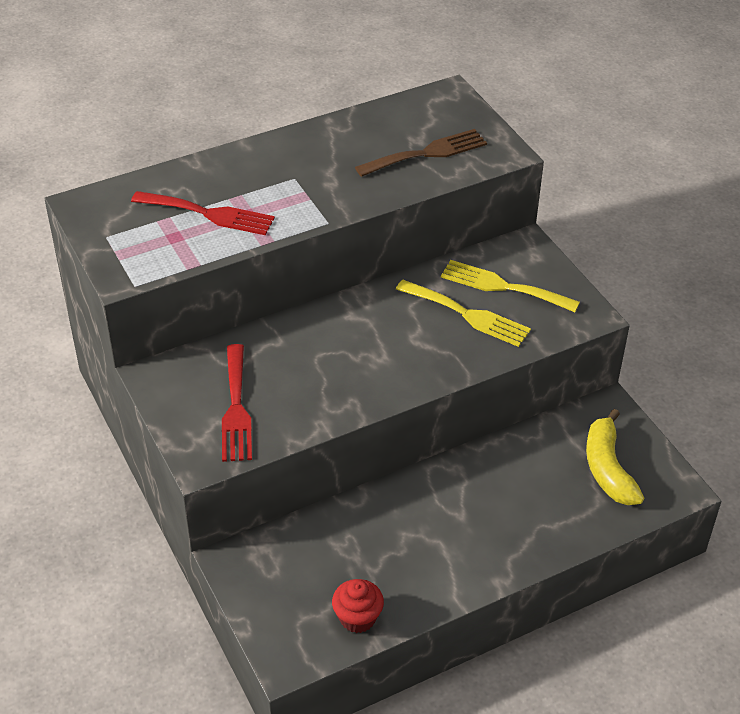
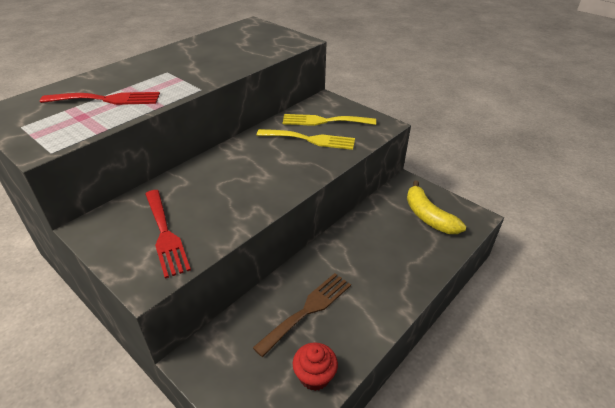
camera: 20 degrees left, 5 degrees down
(427, 153) = (252, 48): brown fork -> brown fork (307, 310)

